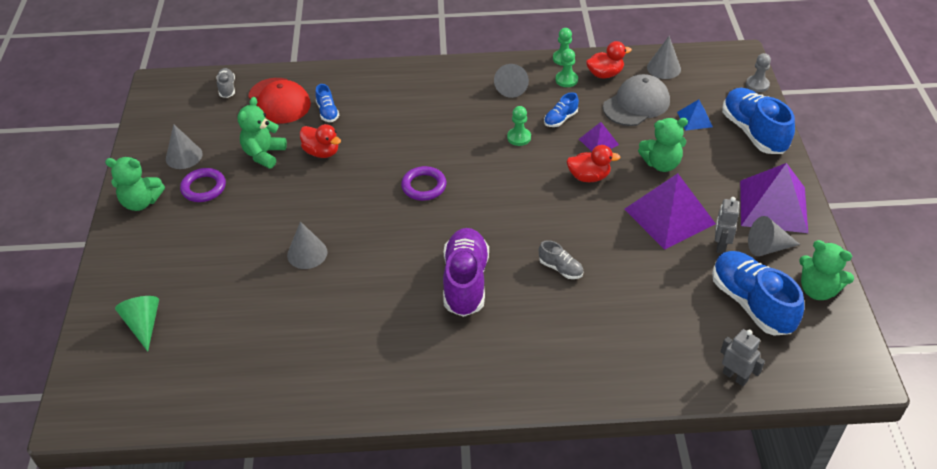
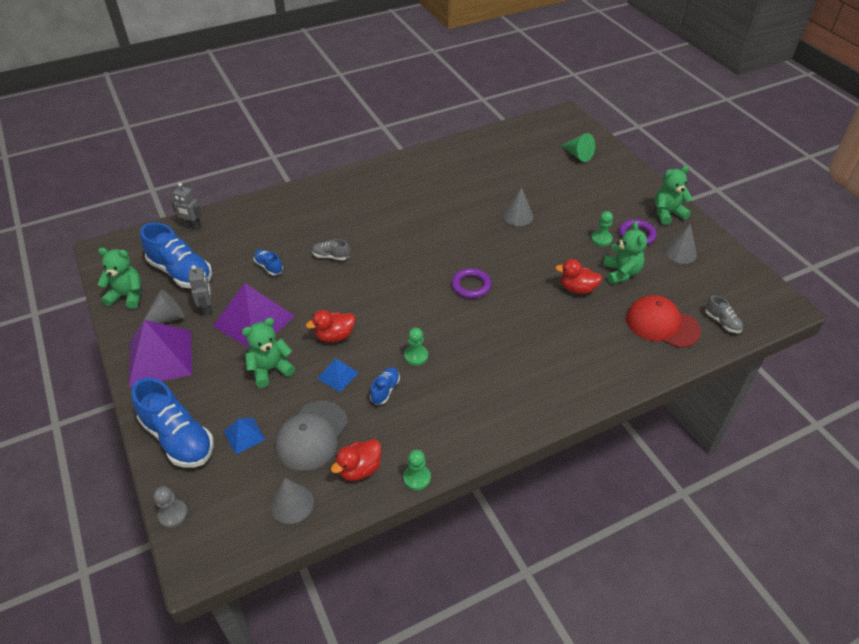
camera: 155 degrees right, 0 degrees up
(327, 112) = (608, 327): blue shoe -> blue shoe (269, 267)
(465, 282) = (395, 229): purple shoe -> none
(511, 87) = (454, 415): grey cone -> none
(566, 80) = (400, 445): green pawn -> green pawn (601, 239)
(598, 142) = (338, 375): purple pyramid -> blue pyramid

